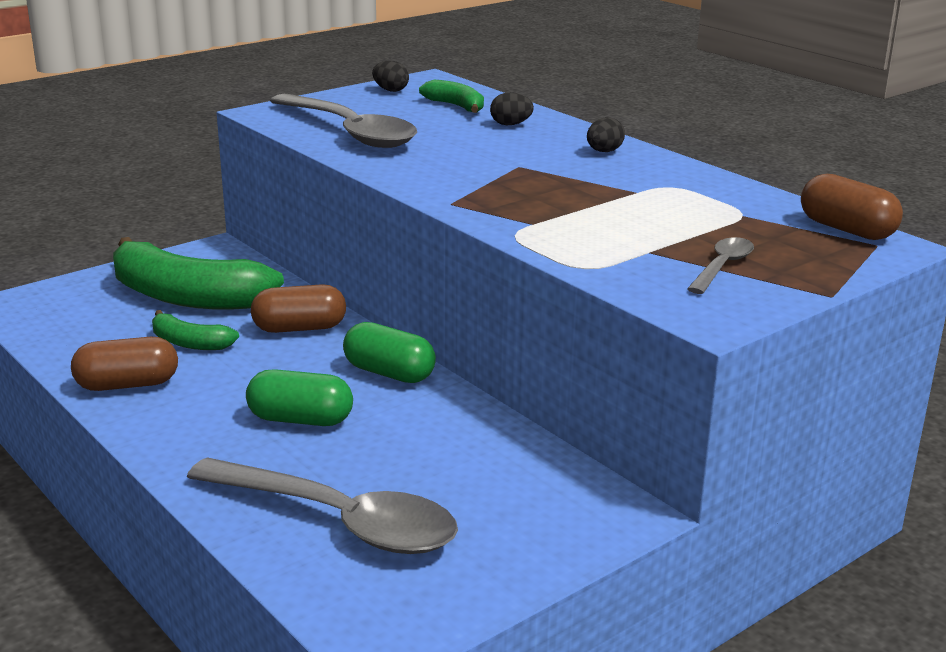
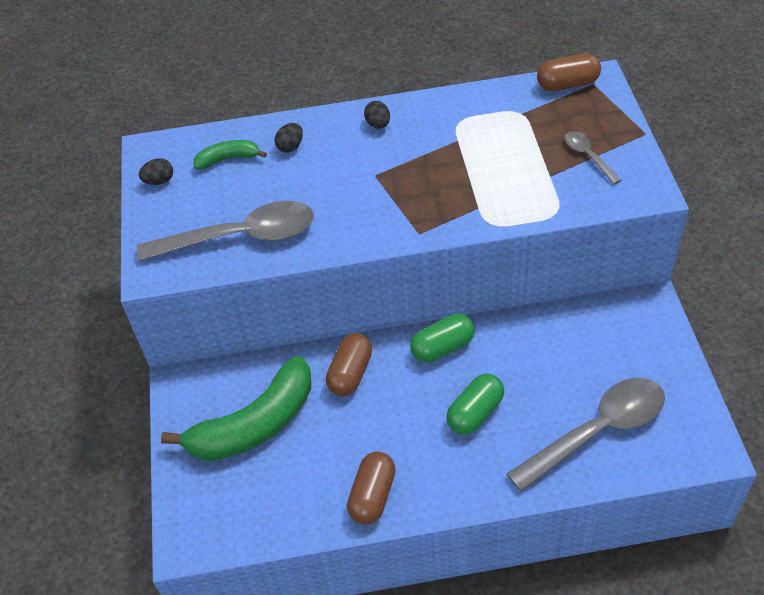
camera: 55 degrees left, 25 degrees up
(190, 343) = (332, 443): green banana -> none

